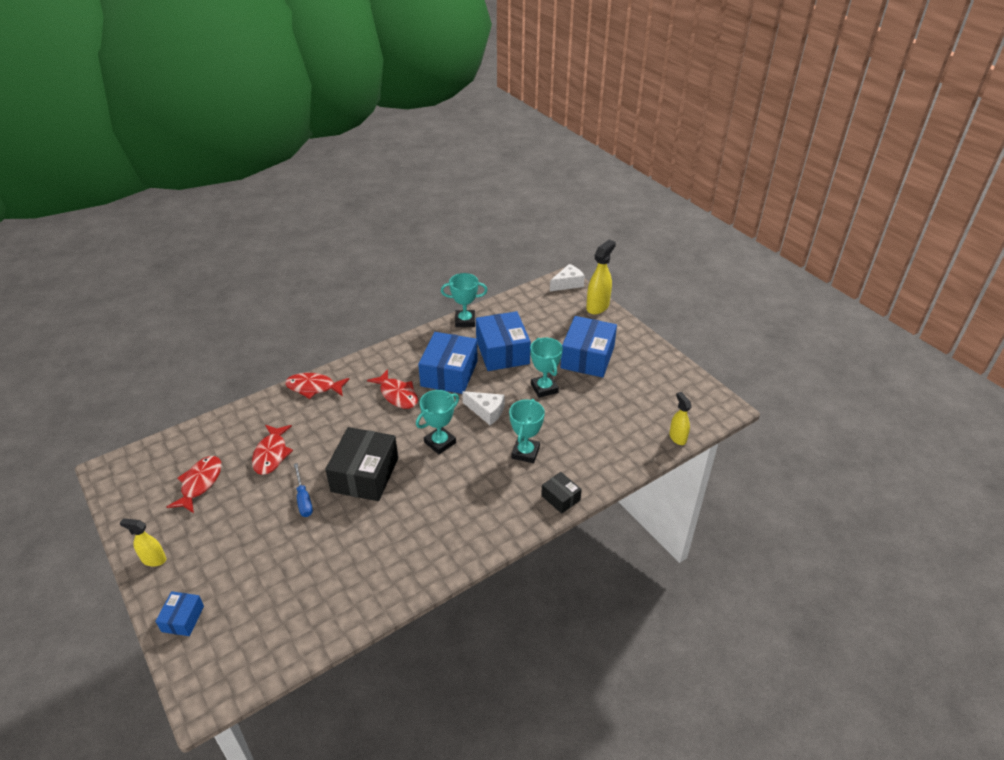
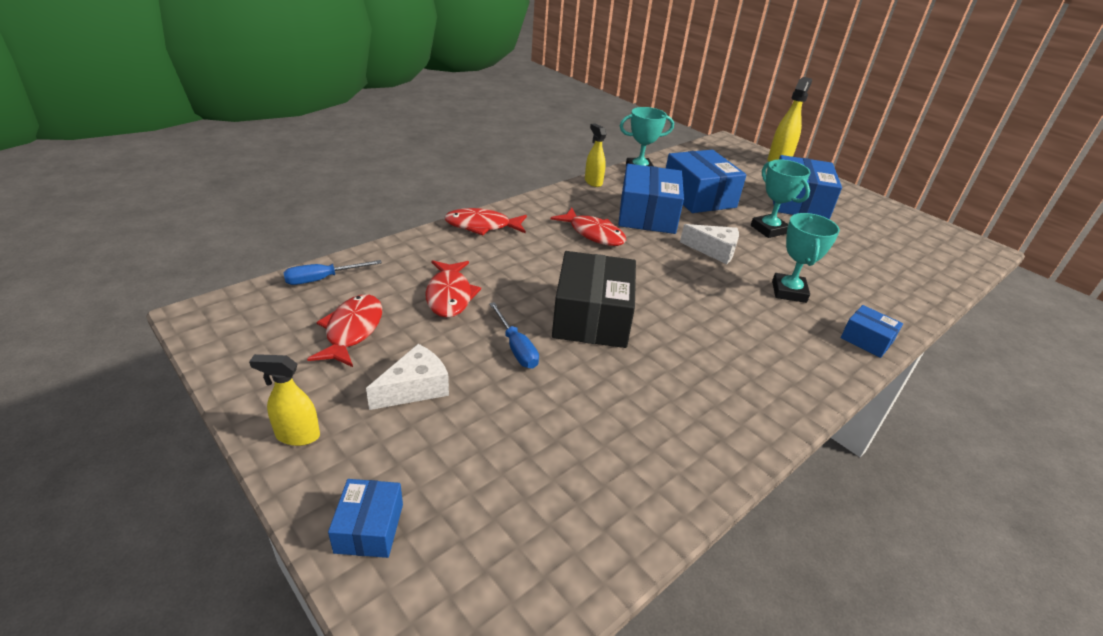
camera: 10 degrees left, 5 degrees down
(188, 439) = (322, 279): none -> blue screwdriver
(440, 442) = (674, 282): turquoise trophy -> none
(560, 498) = (866, 340): black box -> blue box
(568, 284) = (733, 143): white cheese -> white cheese (415, 388)
(677, 437) = (956, 276): yellow spray bottle -> yellow spray bottle (593, 182)

